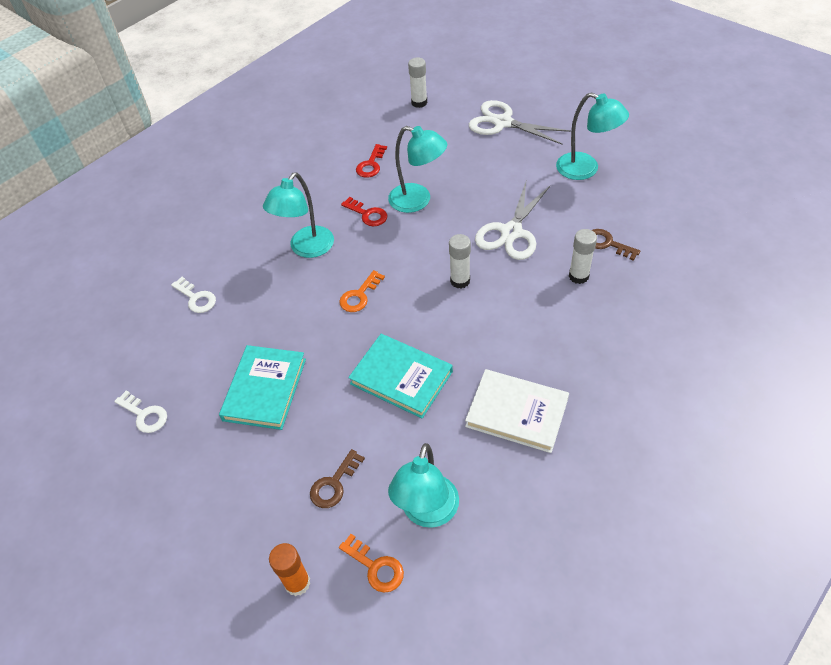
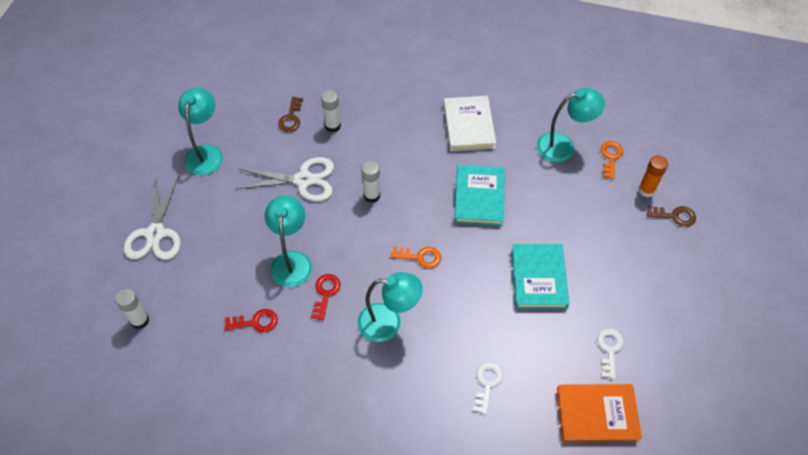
camera: 120 degrees left, 5 degrees up
(100, 370) = (597, 414): none -> orange book
(264, 389) = (539, 278): turquoise book -> turquoise book turned 75 degrees counterclockwise
(334, 484) = (578, 200): brown key -> brown key (674, 216)

